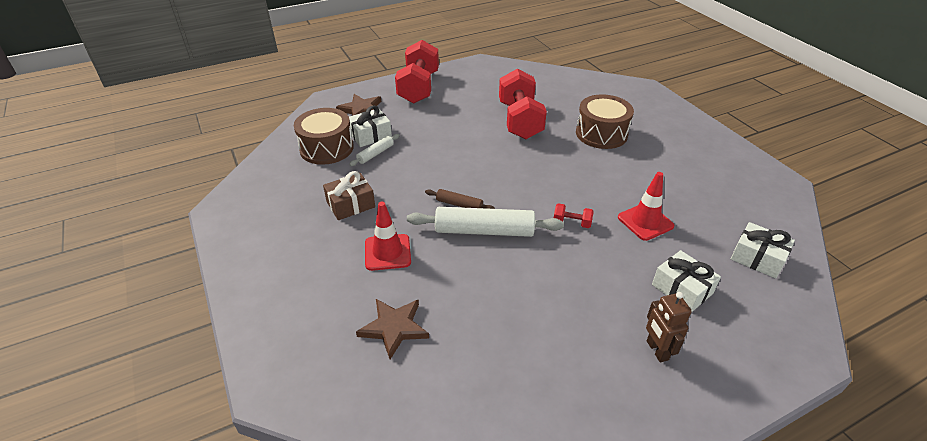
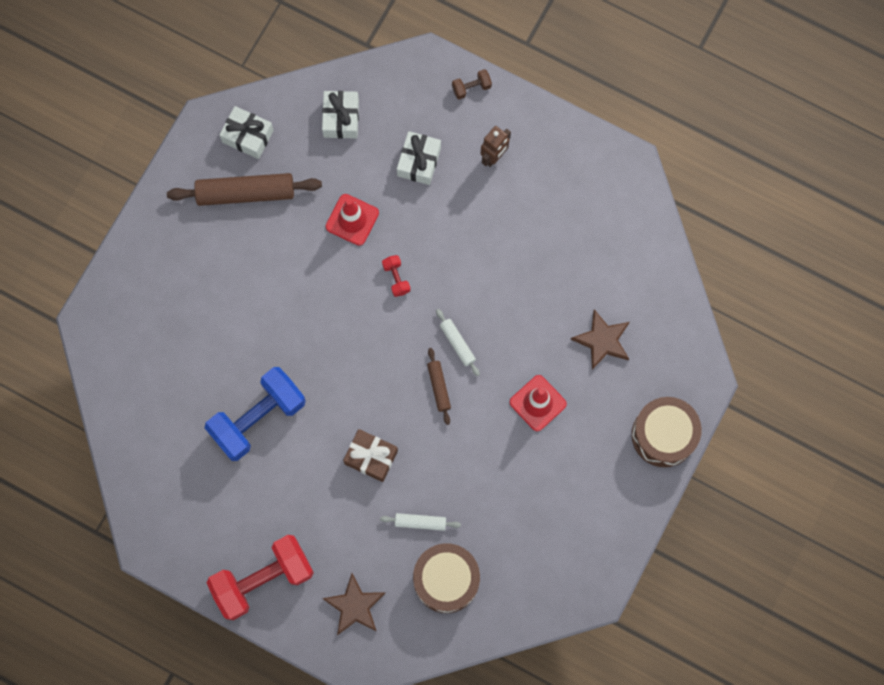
camera: 125 degrees left, 35 degrees up
(350, 204) = (506, 482): brown gift -> brown gift (371, 457)
(370, 135) = (394, 554): white gift -> white gift (248, 136)
(484, 231) = (457, 343): white rolling pin -> white rolling pin, size x0.50
(520, 120) = (258, 418): red dumbbell -> blue dumbbell
(601, 134) = (228, 321): brown drum -> brown drum (663, 435)
(706, 178) = (245, 193): none -> brown rolling pin
(758, 376) = (471, 88): none -> brown dumbbell

